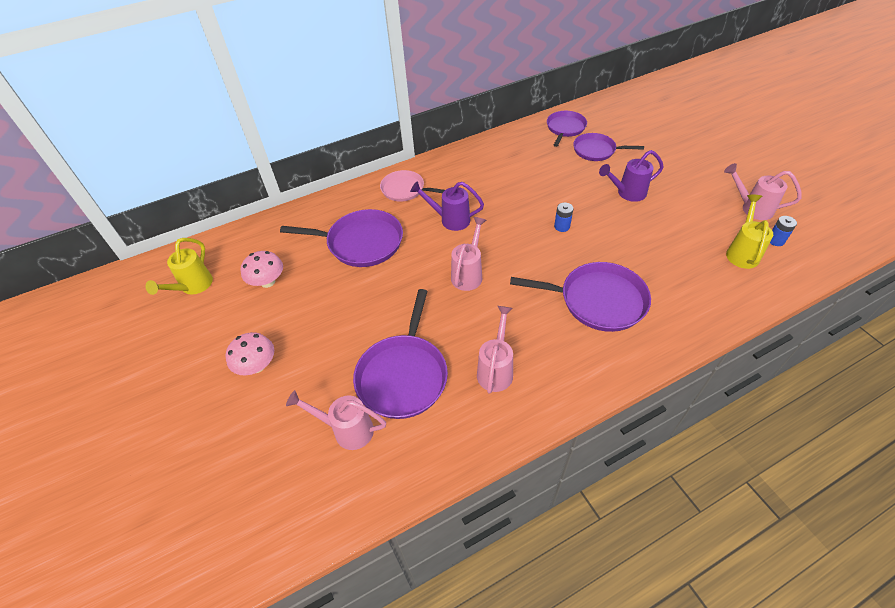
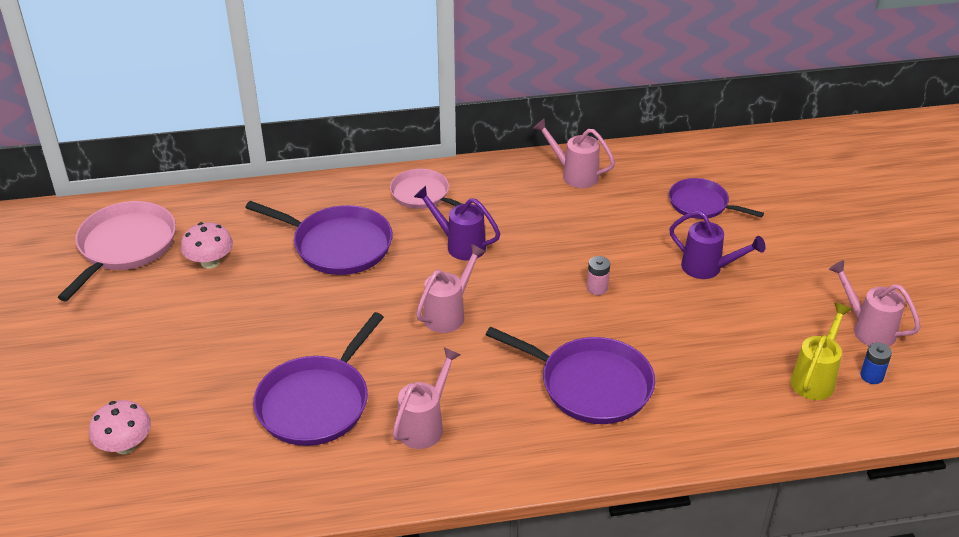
camera: 15 degrees right, 10 degrees down
(193, 287) = (125, 246): yellow watering can -> pink pan
(257, 366) = (161, 349): pink mushroom -> pink mushroom (125, 445)
(346, 430) = (229, 439): pink watering can -> pink watering can (574, 174)
(562, 226) = (597, 288): blue battery -> pink battery
(565, 128) = (676, 165): purple pan -> none
(627, 193) = (708, 268): purple watering can -> purple watering can turned 150 degrees counterclockwise

